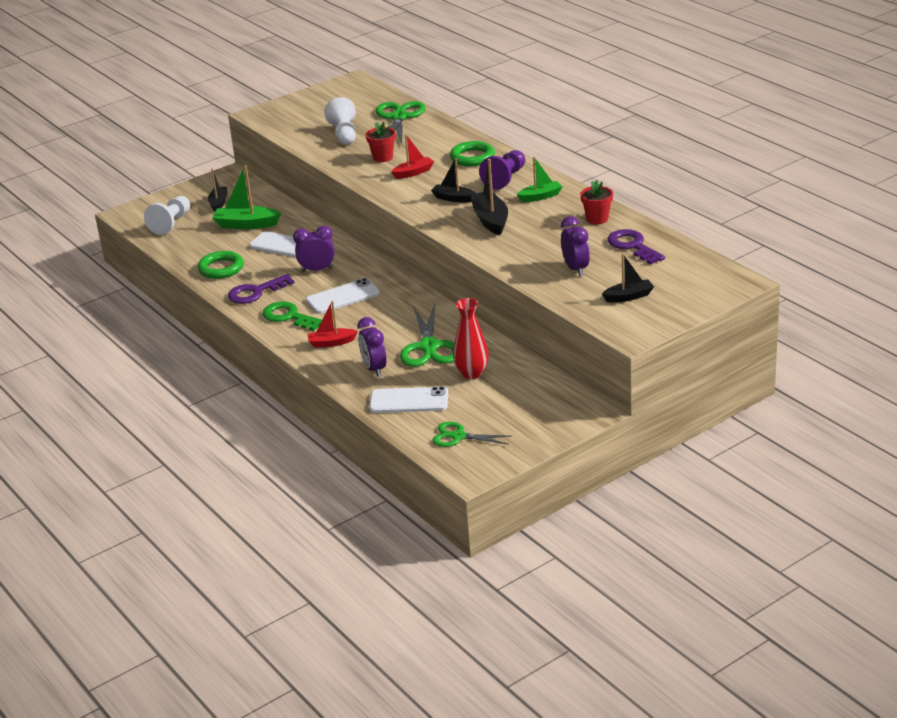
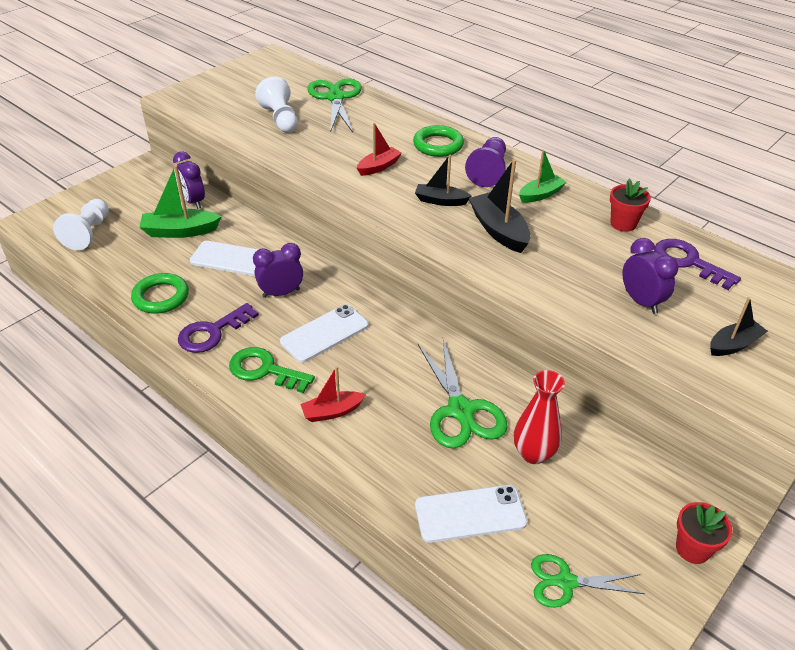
camera: 15 degrees left, 10 degrees up
(218, 203) = (141, 203): black boat -> none
(374, 369) = (403, 456): purple clock -> purple clock (193, 201)
(383, 157) = (335, 148): red flower pot -> red flower pot (692, 549)

